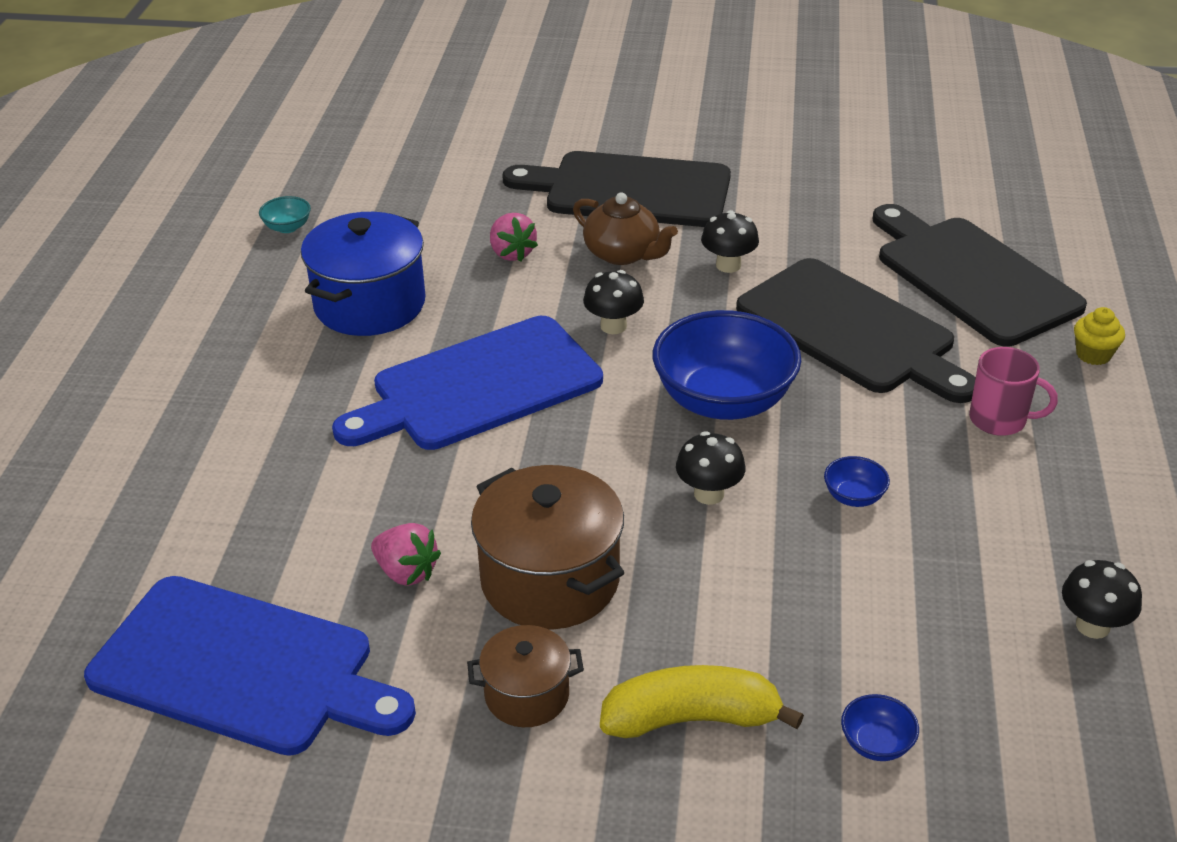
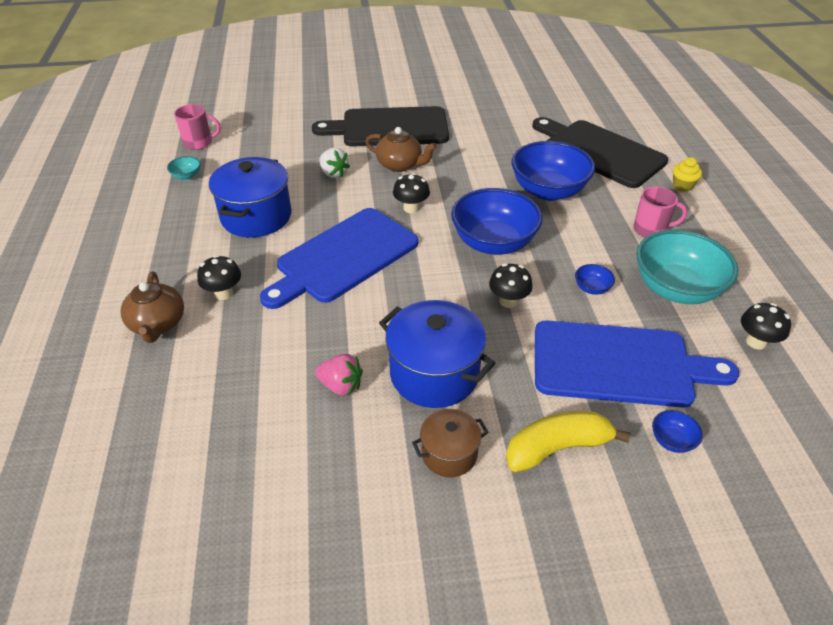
camera: 15 degrees left, 5 degrees up
(179, 440) = (158, 324): none -> brown teapot
(242, 668) = (253, 475): blue cutting board -> blue cutting board (619, 364)
(322, 177) = (199, 143): none -> pink mug
(512, 253) = (333, 173): pink strawberry -> white strawberry
(550, 580) = (434, 374): brown pot -> blue pot
(728, 265) = (463, 163): black mushroom -> black mushroom (224, 293)
(851, 330) = (548, 191): black cutting board -> blue bowl
(996, 521) = (676, 289): none -> turquoise bowl

